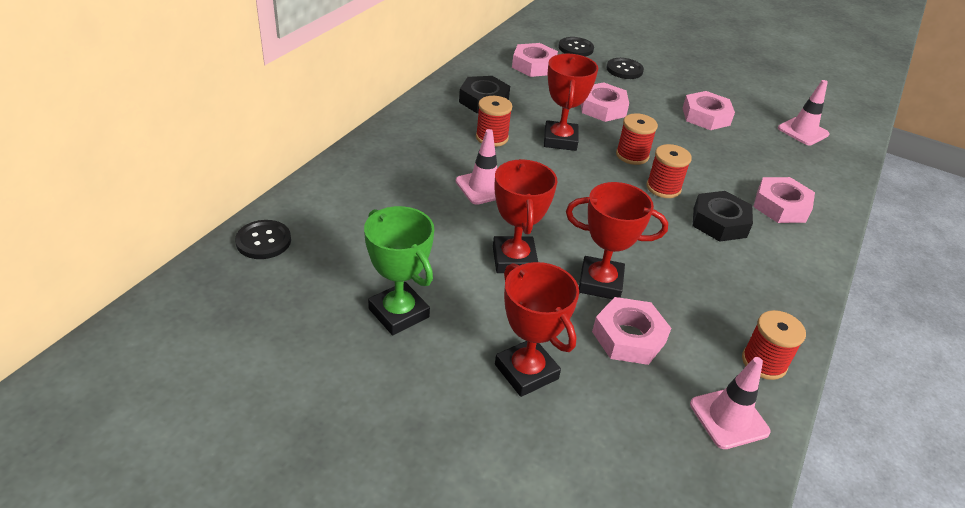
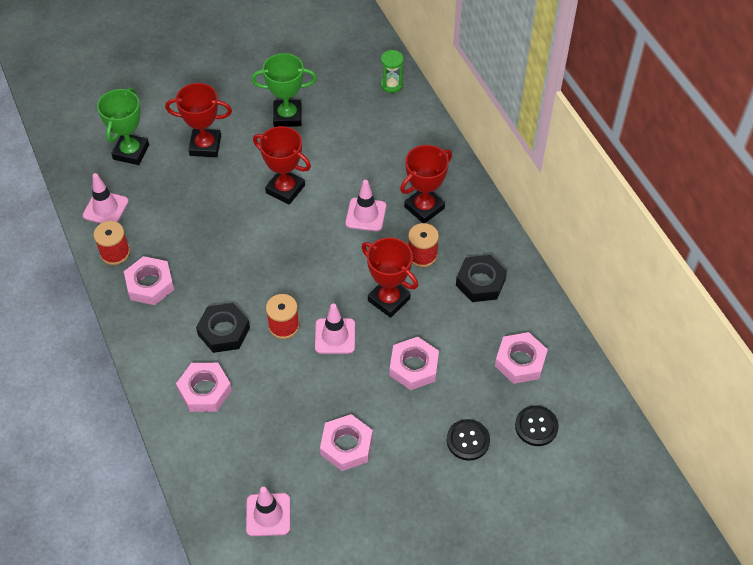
camera: 130 degrees right, 15 degrees up
(263, 241) = (391, 85): black button -> green hourglass
(600, 283) = (232, 219): red trophy -> red trophy (424, 208)
(621, 455) = (131, 152): none -> green trophy
(629, 337) = (185, 204): pink nut -> pink nut (150, 284)
(632, 155) = (335, 336): red spool -> pink traffic cone

